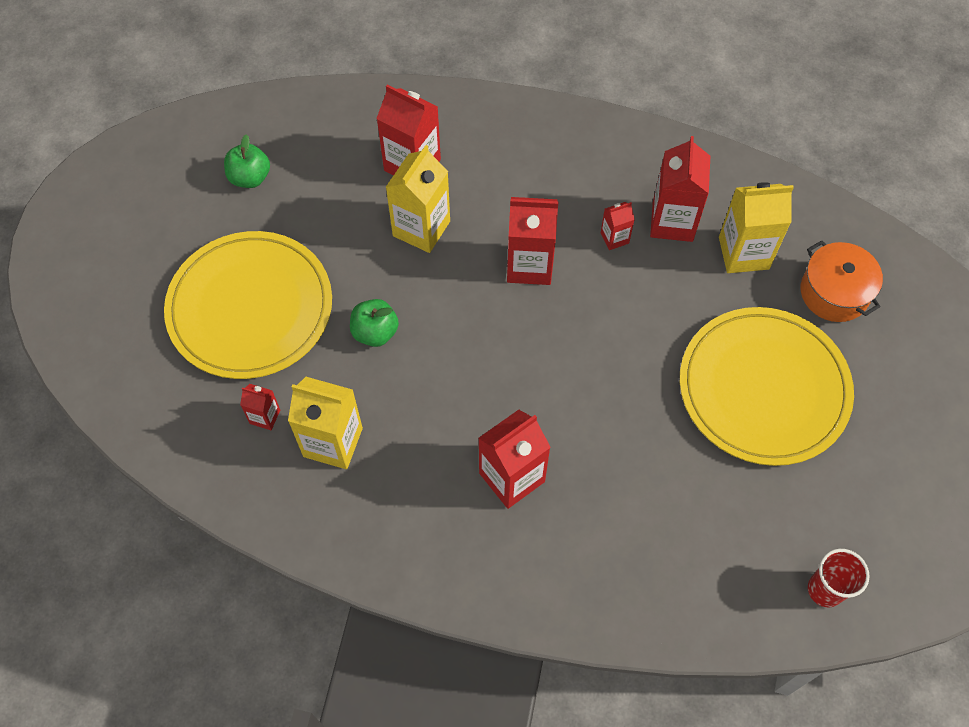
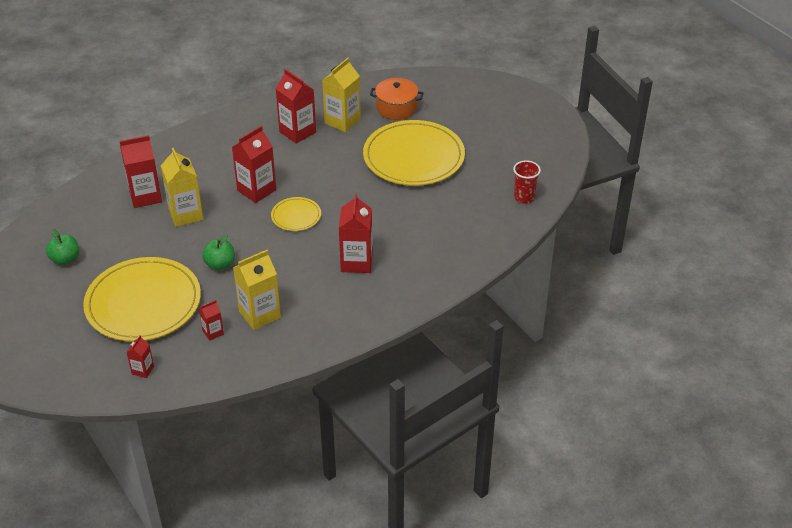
camera: 50 degrees left, 20 degrees down
(527, 344) = (296, 216): none -> yellow plate
(614, 238) = (280, 155): red carton -> red carton (143, 370)

